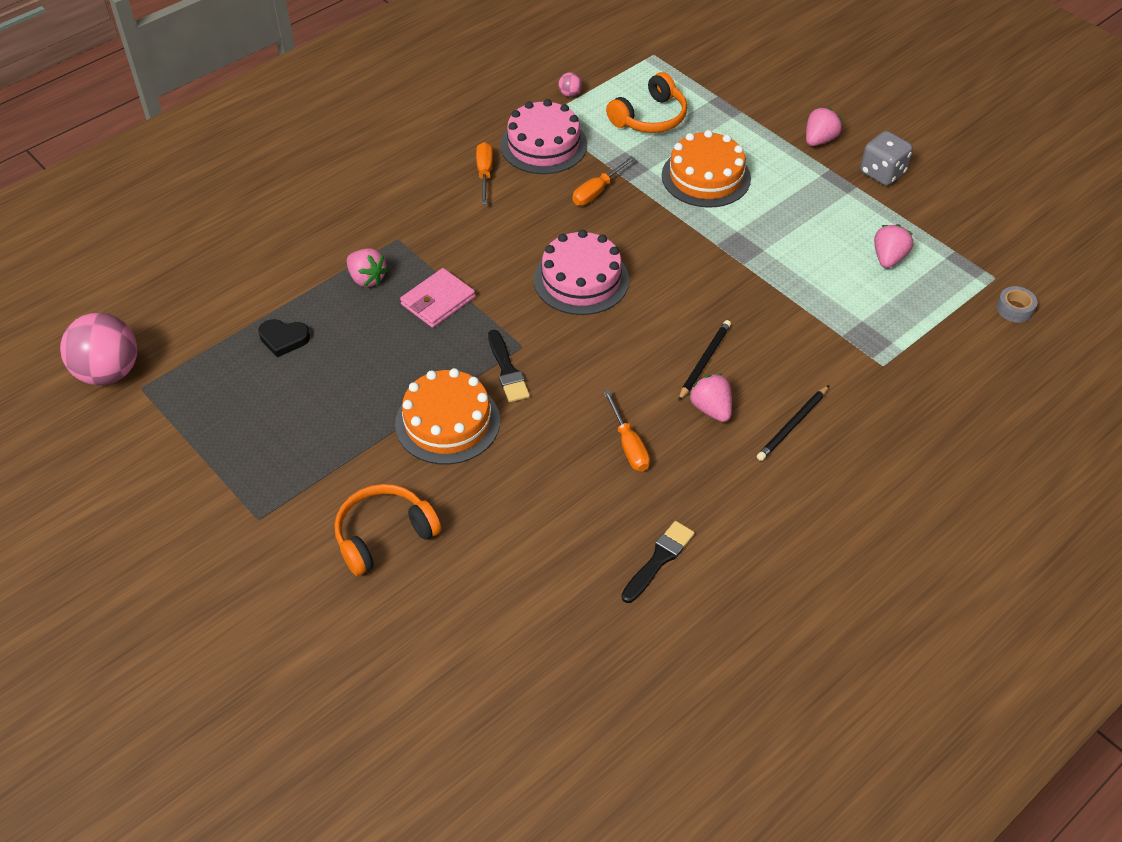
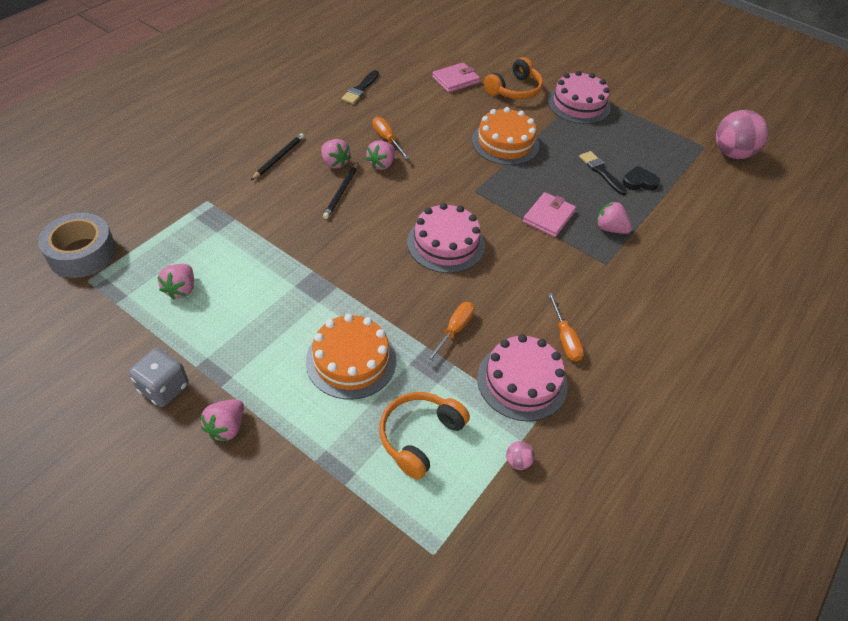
camera: 165 degrees right, 0 degrees up
(288, 491) = (578, 104): none -> pink cake
(482, 569) = (455, 80): none -> pink wallet
(507, 370) = (479, 175): black brush -> black brush (601, 172)
(643, 400) = (381, 164): none -> pink strawberry
(1014, 309) = (82, 253): grey tape -> grey tape, size x2.11

